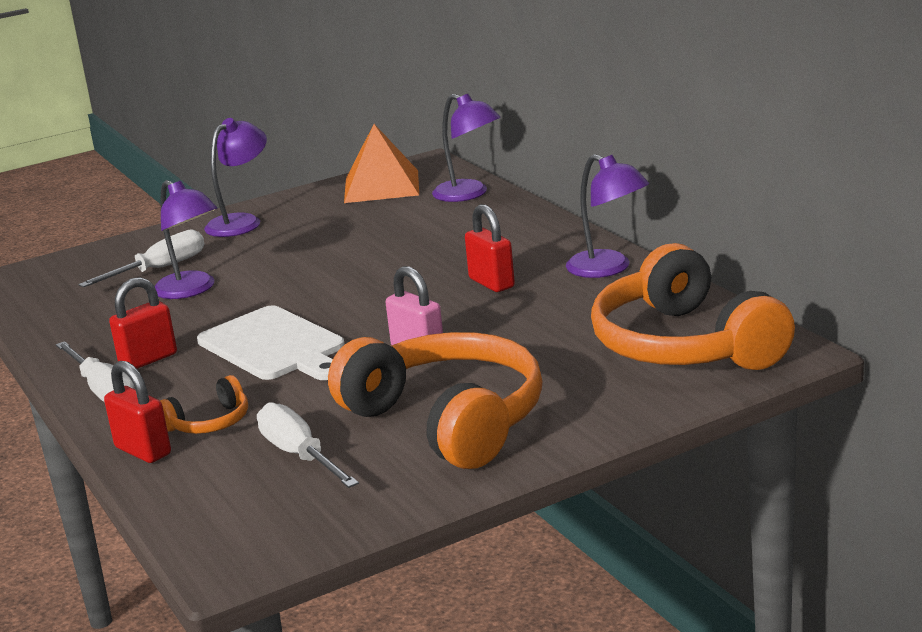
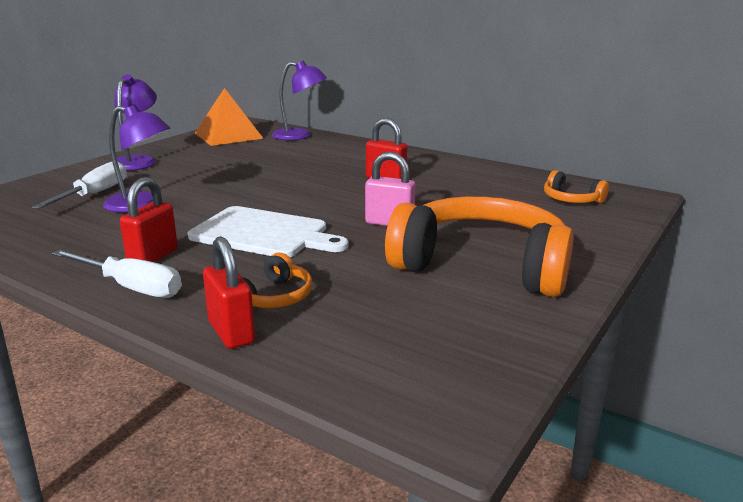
camera: 30 degrees left, 0 degrees up
(143, 451) = (231, 332): red padlock -> red padlock turned 45 degrees clockwise
(299, 455) = (393, 311): white screwdriver -> none
(608, 269) = (454, 165): purple lamp -> none
(684, 345) = (571, 200): orange headphones -> orange headphones, size x0.44

